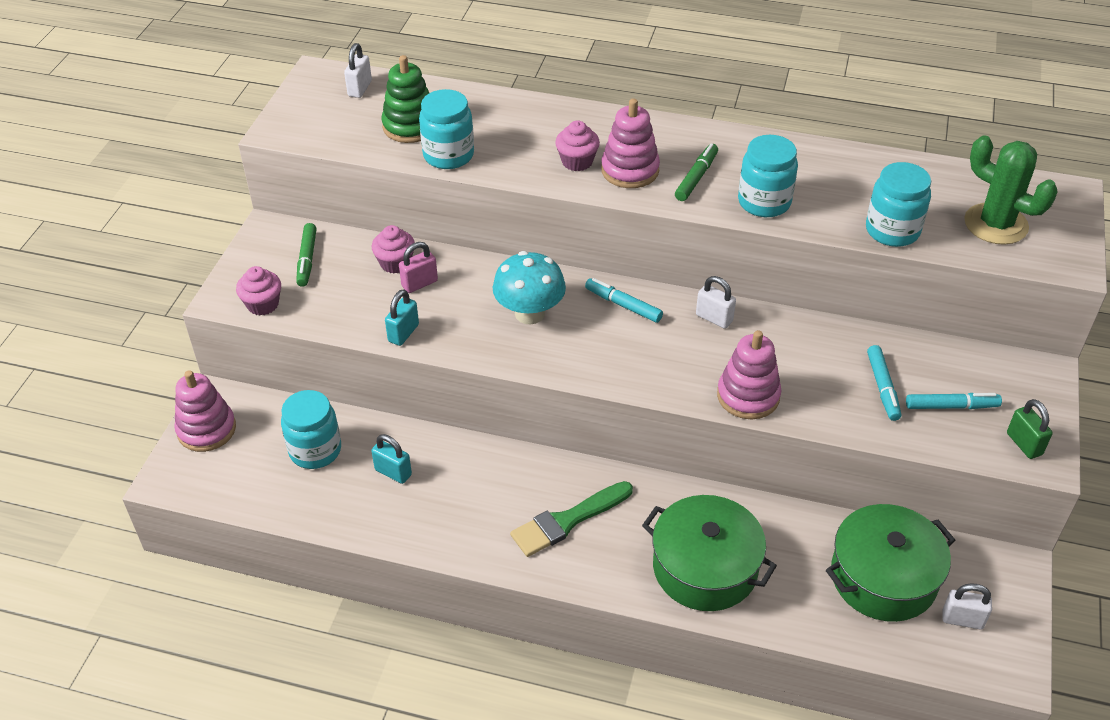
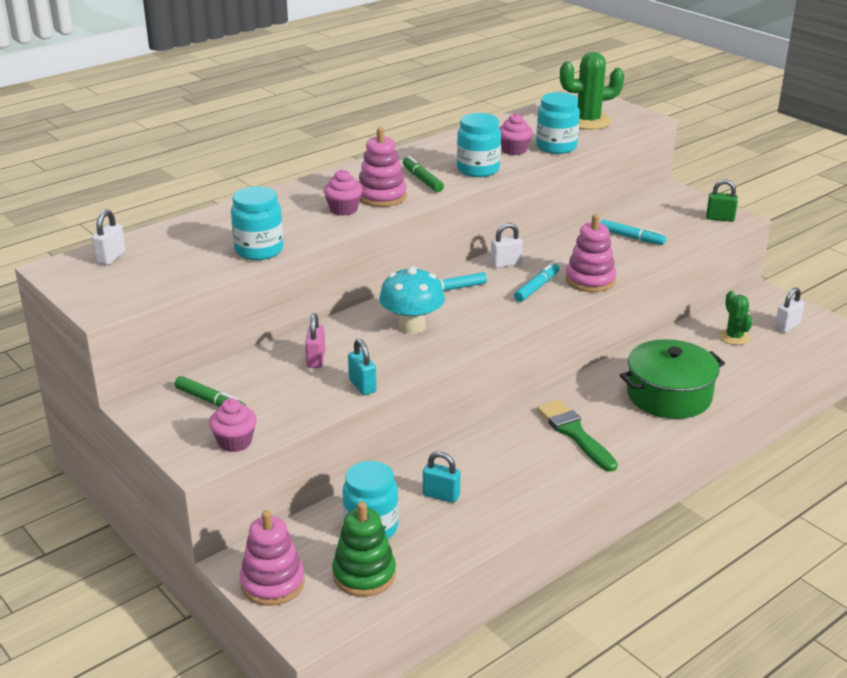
camera: 55 degrees left, 15 degrees down
(360, 89) = (111, 257): white padlock -> white padlock turned 60 degrees clockwise
(393, 472) = (441, 495): turquoise padlock -> turquoise padlock turned 45 degrees clockwise
(395, 263) = (276, 362): pink cupcake -> pink cupcake (514, 150)
(410, 126) = (197, 253): green stacking toy -> green stacking toy (364, 574)
(567, 521) = (574, 433): green brush -> green brush turned 150 degrees clockwise
(883, 577) = (734, 337): green pot -> green cactus
(951, 406) = (669, 225): turquoise marker -> turquoise marker (537, 287)

